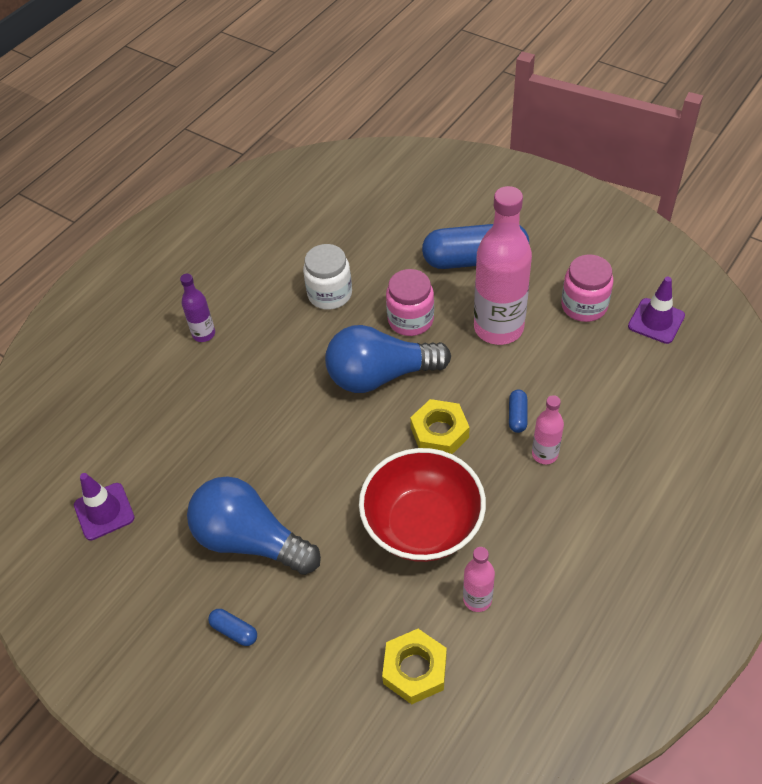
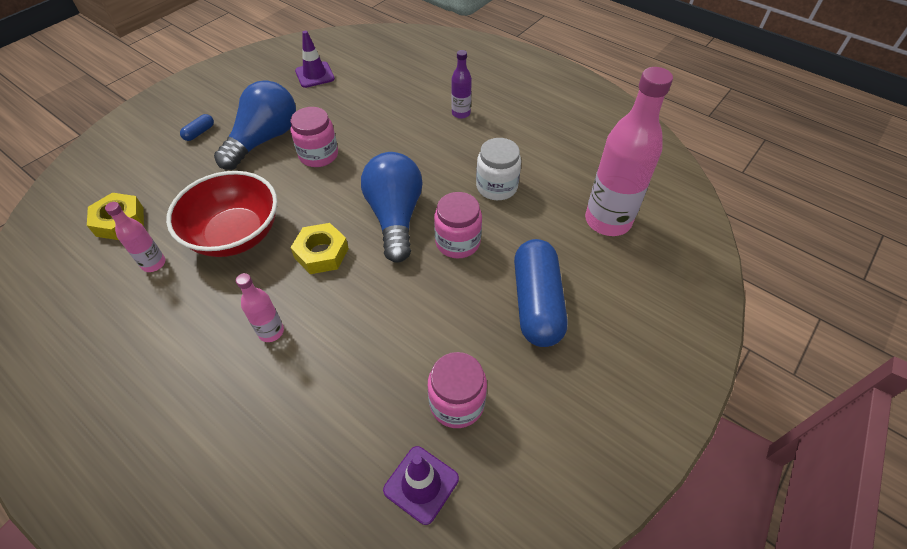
camera: 90 degrees right, 0 degrees up
(281, 469) = (318, 155): none -> pink jar
(498, 328) = (436, 313): pink bottle -> pink bottle (607, 221)
(517, 416) = (322, 315): blue capsule -> none

